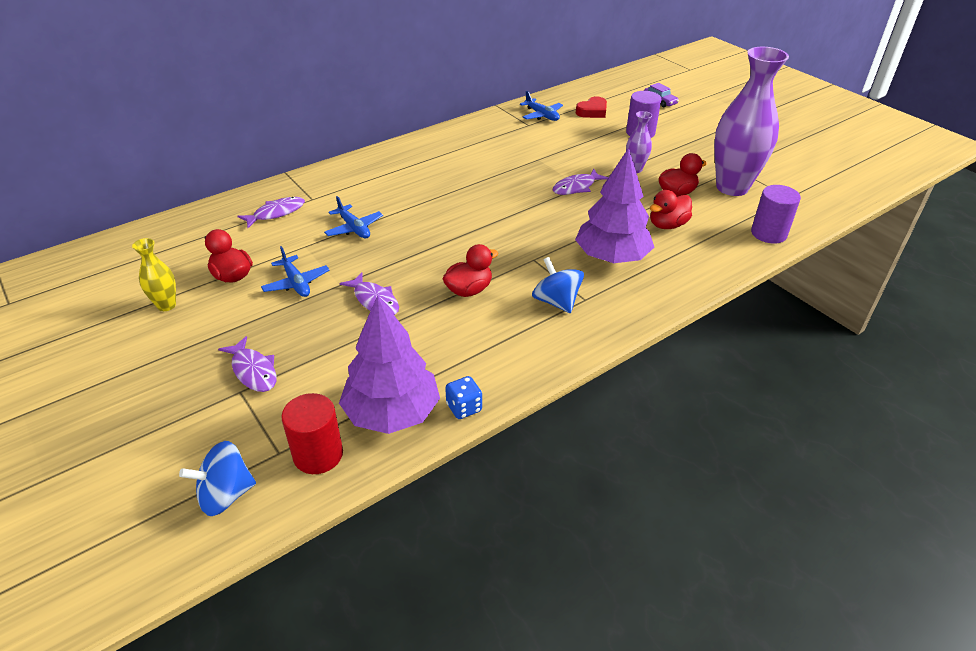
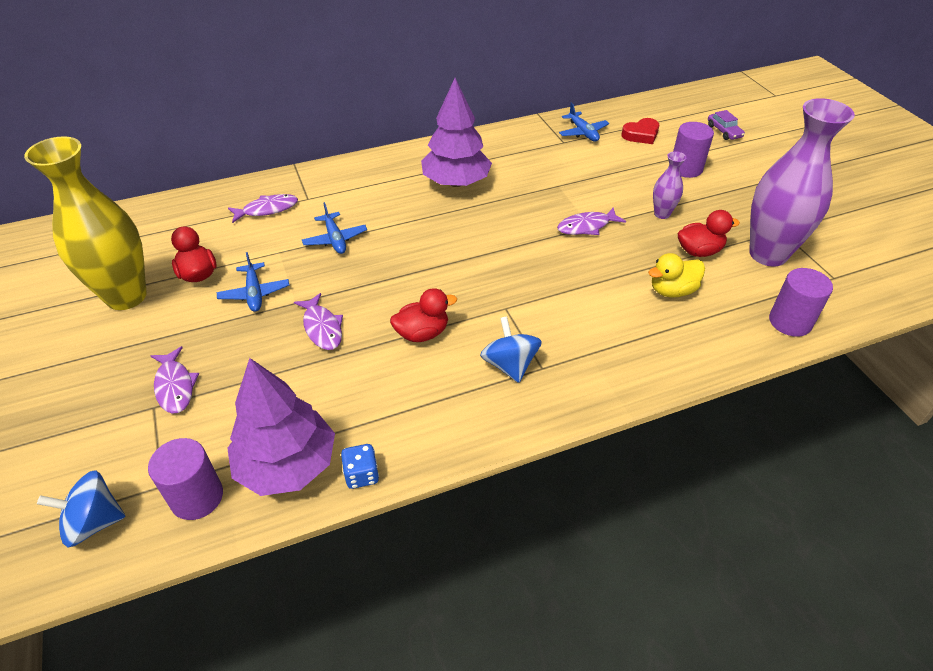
camera: 15 degrees right, 5 degrees up
(166, 305) = (126, 296): yellow vase -> yellow vase, size x2.22
(318, 454) = (197, 497): red cylinder -> purple cylinder
(611, 257) = (592, 321): purple tree -> purple tree (456, 182)
(667, 225) = (672, 290): red duck -> yellow duck

